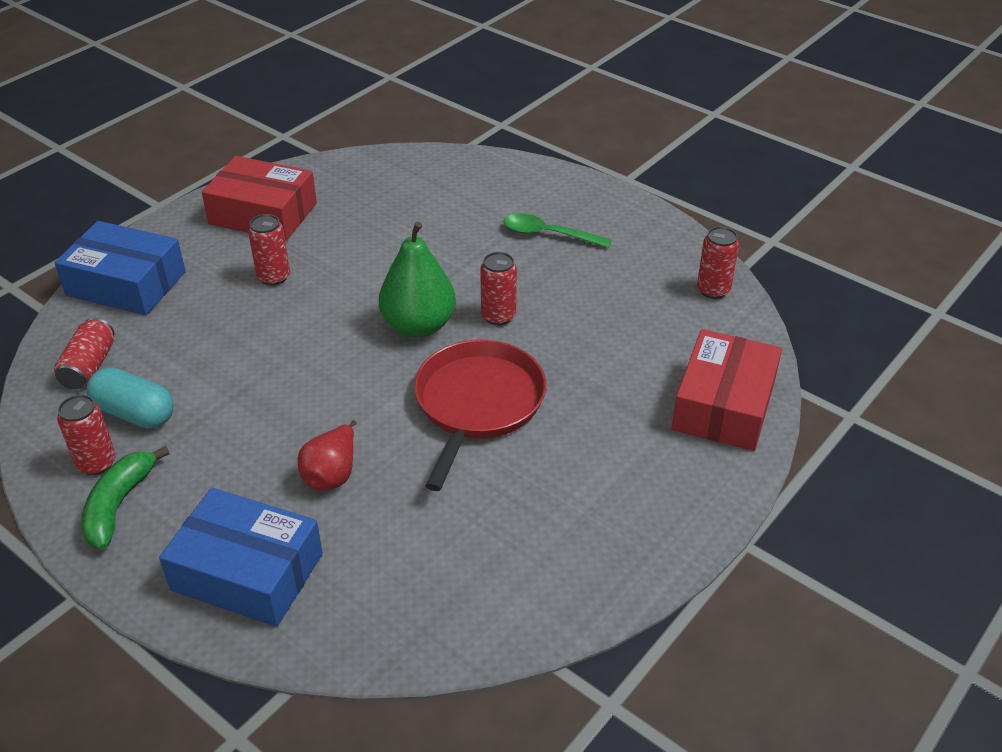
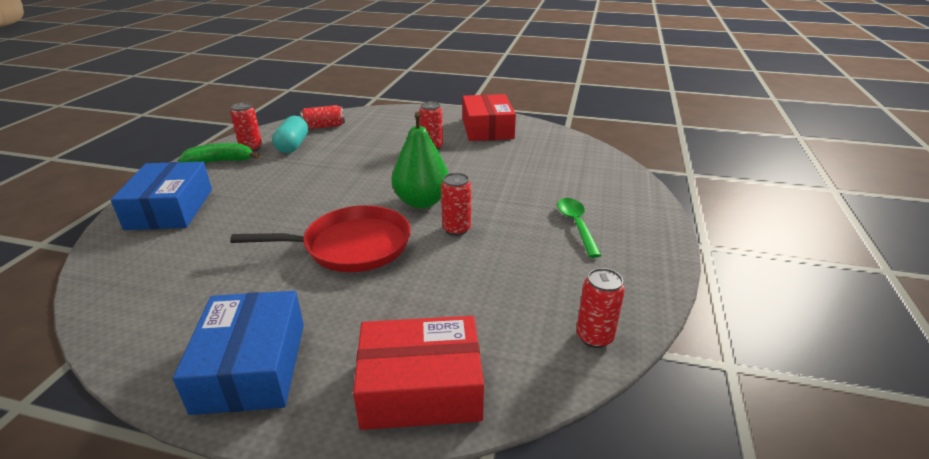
camera: 65 degrees right, 10 degrees down
(126, 283) = (395, 116): blue box -> blue box (251, 366)
(332, 474) = (260, 211): red pear -> none

